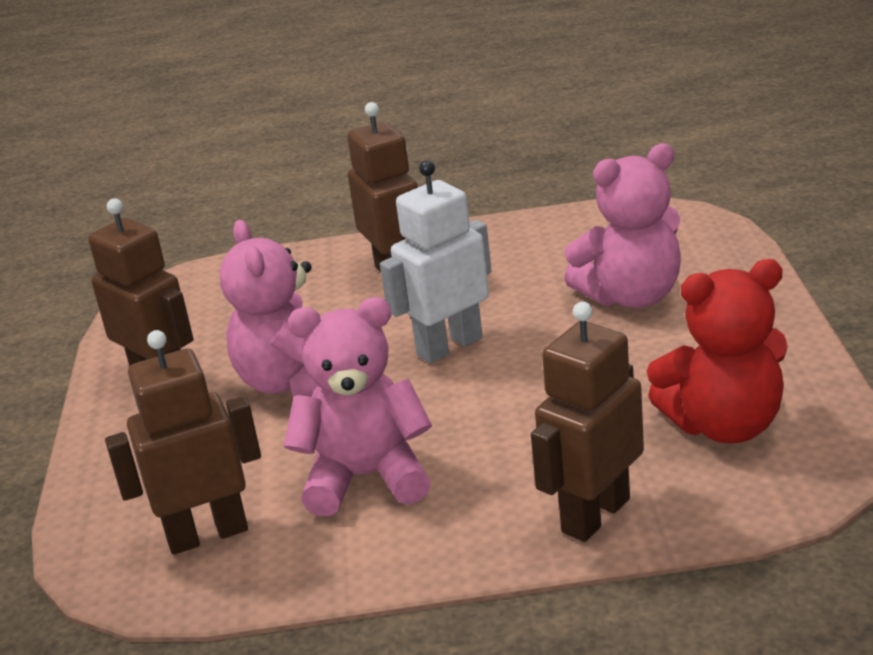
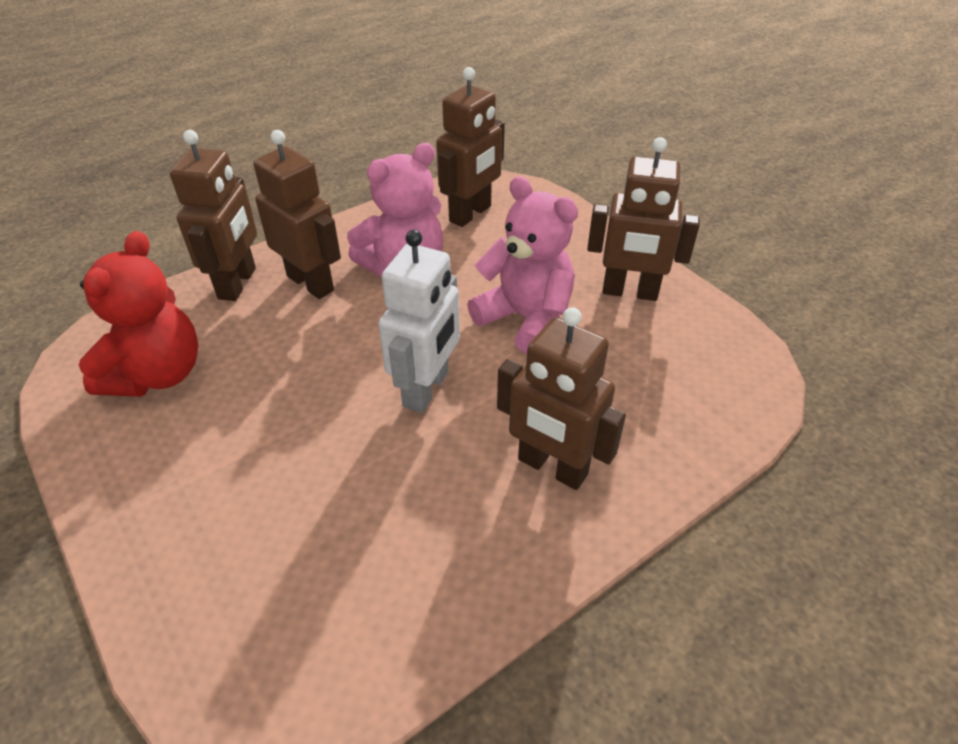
camera: 145 degrees right, 15 degrees up
(498, 488) = (311, 283): none -> brown robot
(631, 296) = (278, 510): pink teddy bear -> none
(724, 425) = (157, 374): red teddy bear -> red teddy bear turned 150 degrees clockwise

